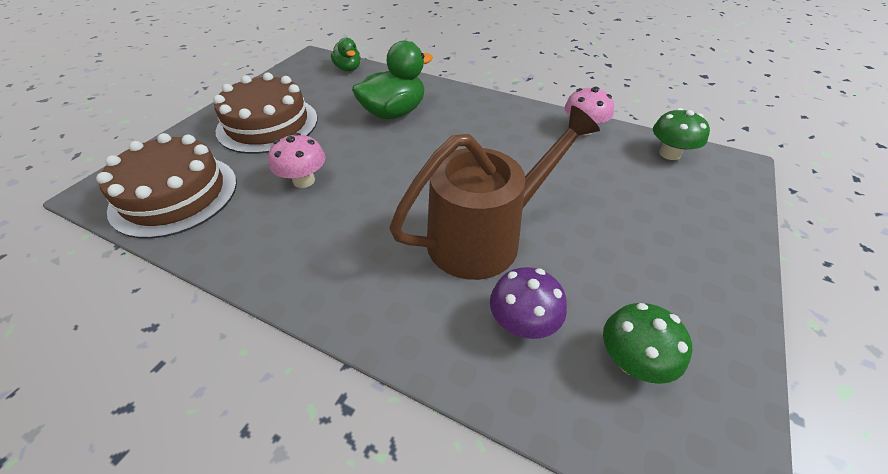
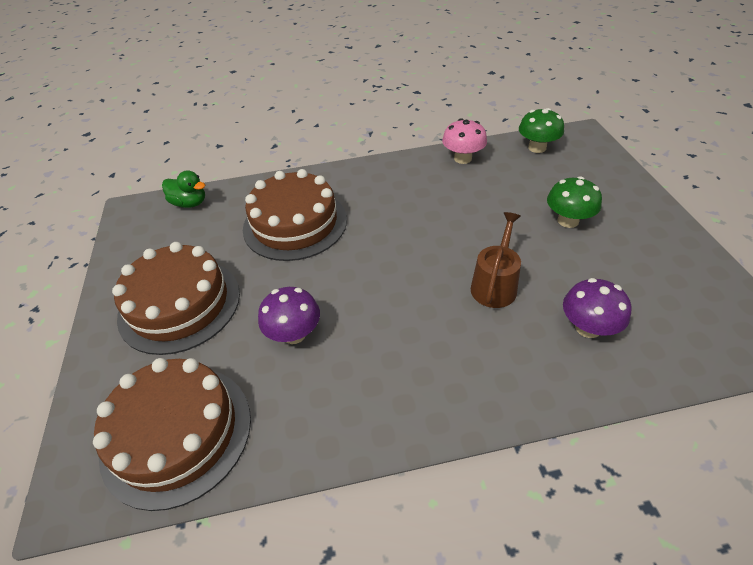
camera: 35 degrees left, 0 degrees up
(304, 180) = (294, 334): pink mushroom -> purple mushroom
(394, 113) = (295, 224): green duck -> brown cake
(483, 237) = (495, 285): brown watering can -> brown watering can, size x0.53
(632, 361) = (666, 306): green mushroom -> green mushroom (568, 221)

